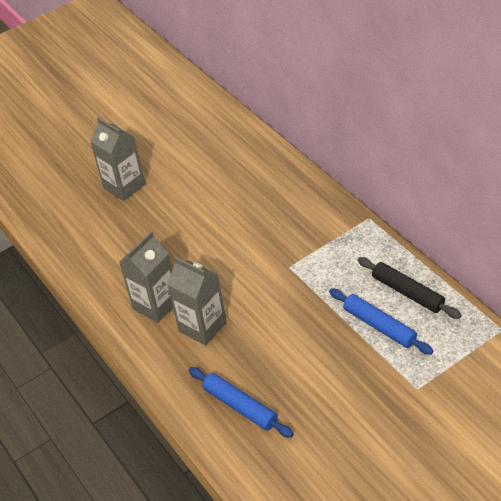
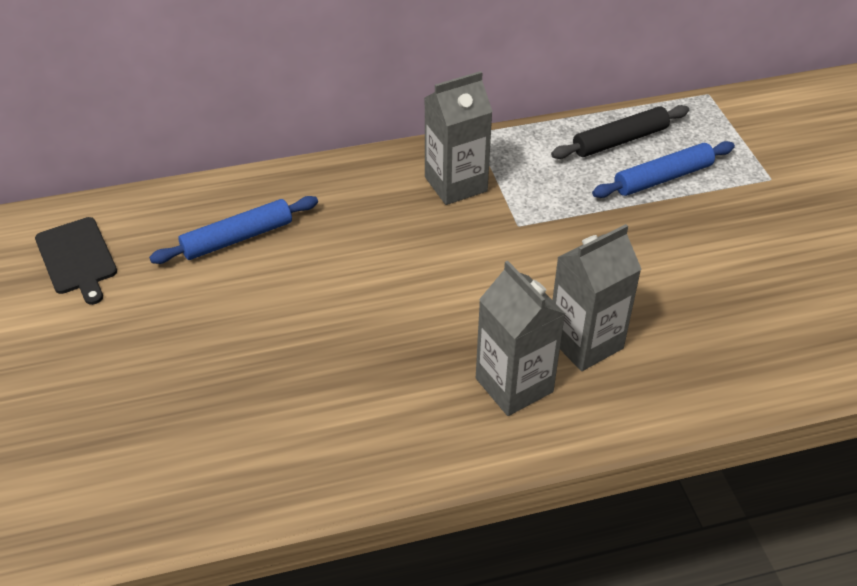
camera: 75 degrees left, 0 degrees up
(124, 186) = (218, 361): grey carton -> grey carton (456, 184)
(170, 108) = (77, 258): none -> black cutting board
(240, 406) = (748, 340): blue rolling pin -> blue rolling pin (237, 238)

